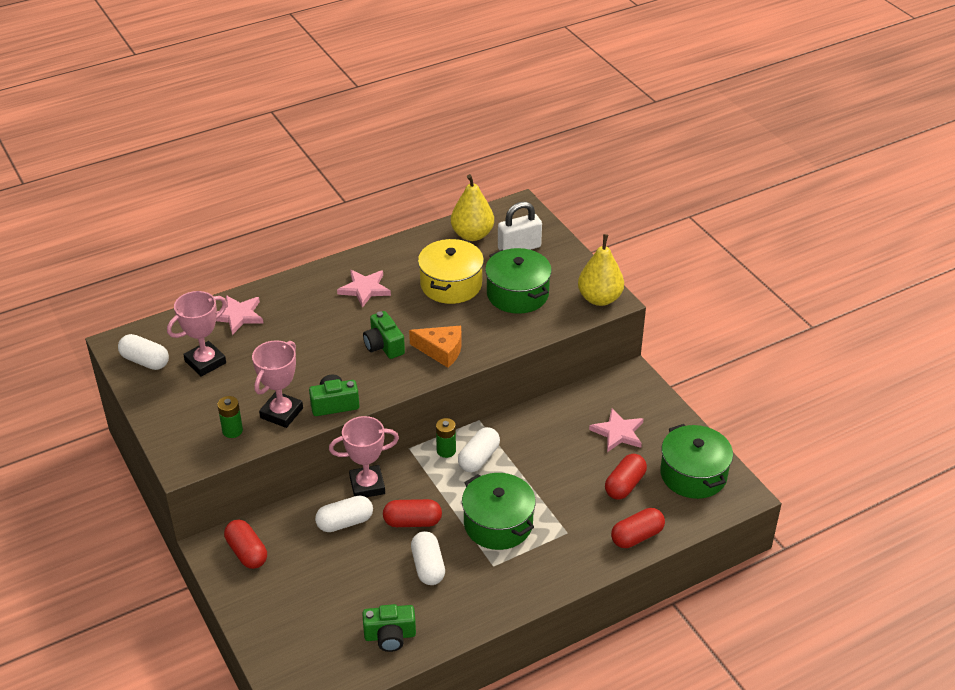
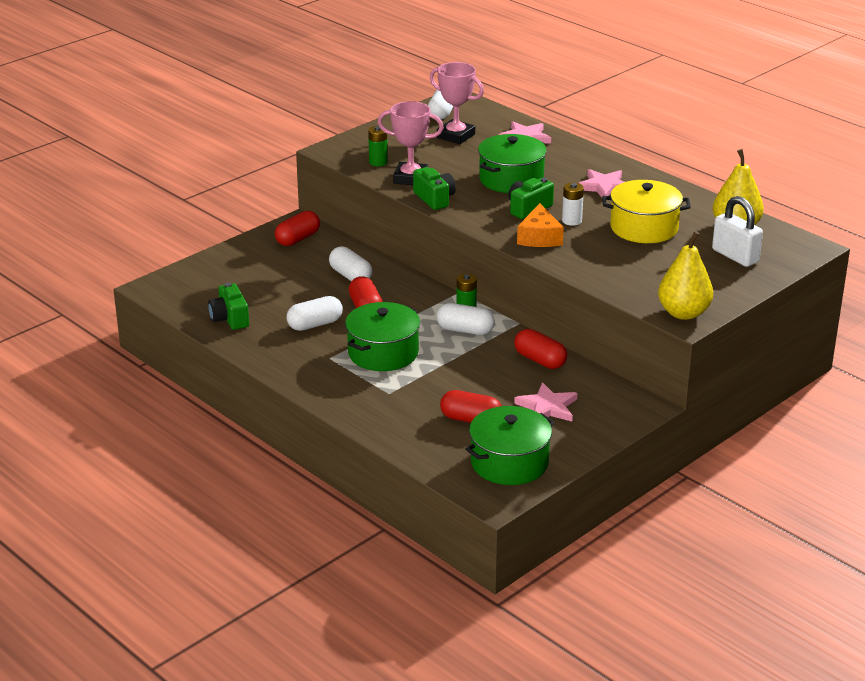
camera: 75 degrees right, 10 degrees down
(367, 485) = (400, 279): pink trophy -> none
(419, 324) = (571, 221): none -> white battery
(517, 294) = (655, 265): green pot -> green pot (511, 179)
(637, 536) = (401, 435): red capsule -> red capsule (540, 360)

